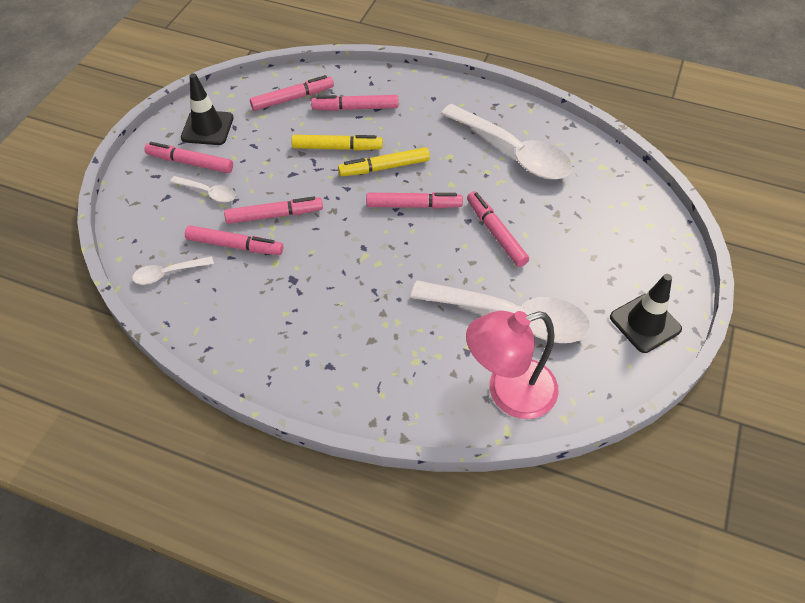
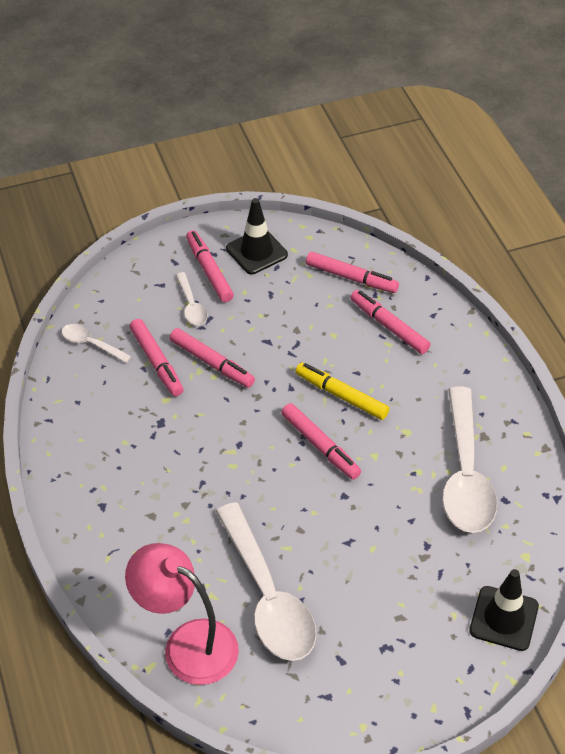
camera: 50 degrees right, 5 degrees down
(337, 148) = (328, 348): yellow marker -> none
(496, 233) = (351, 525): pink marker -> none
(645, 323) = (361, 704): black traffic cone -> black traffic cone (504, 618)

